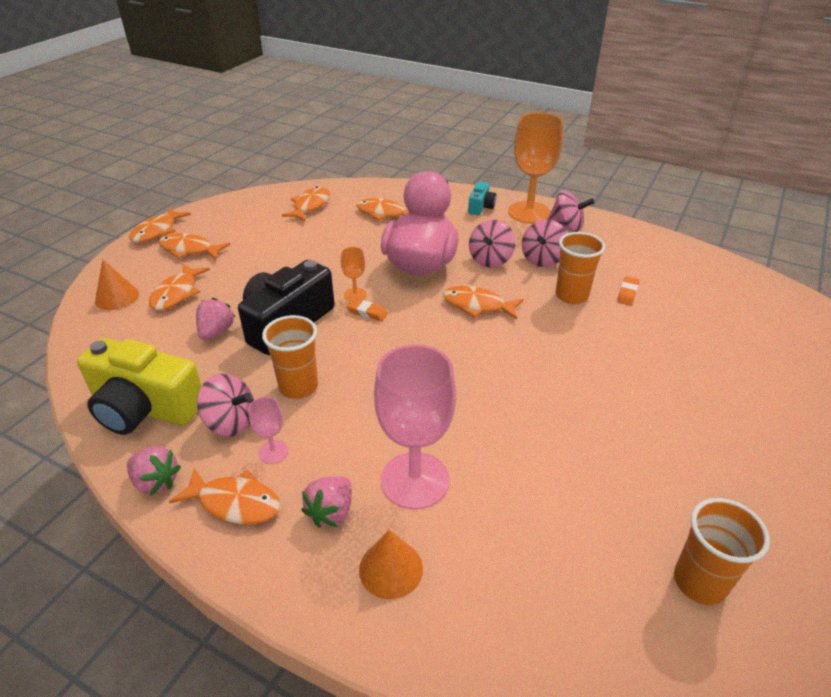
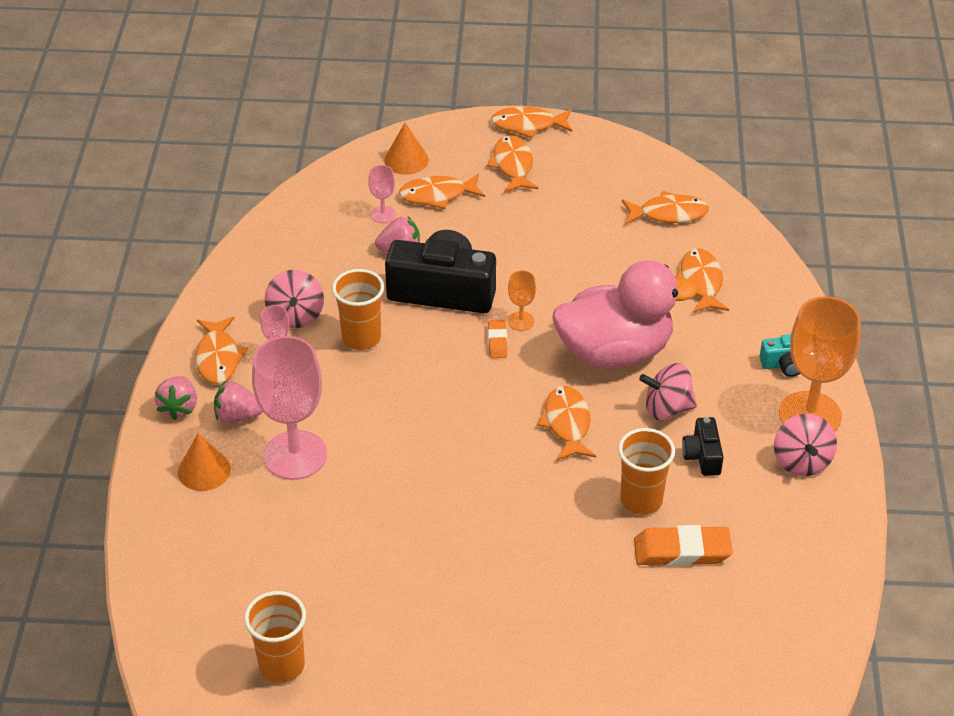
camera: 65 degrees right, 5 degrees up
(145, 408) = (283, 257): yellow camera -> none
(156, 482) = (214, 304): pink strawberry -> pink strawberry (179, 407)
(164, 328) = (383, 214): none -> pink goblet
(542, 259) = (702, 456): pink spinning top -> black camera
(627, 293) = (682, 551): orange eraser -> orange eraser, size x1.85

